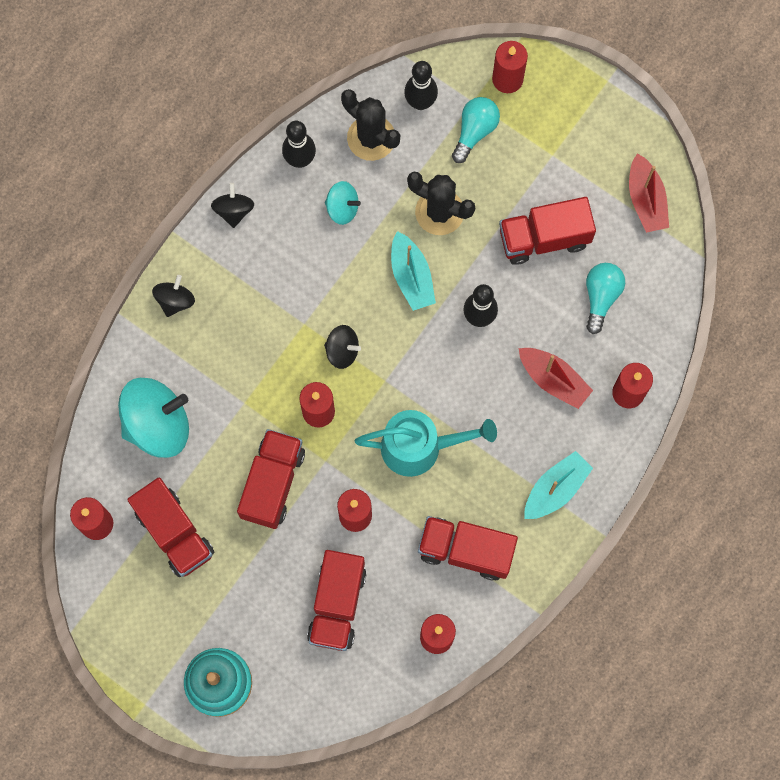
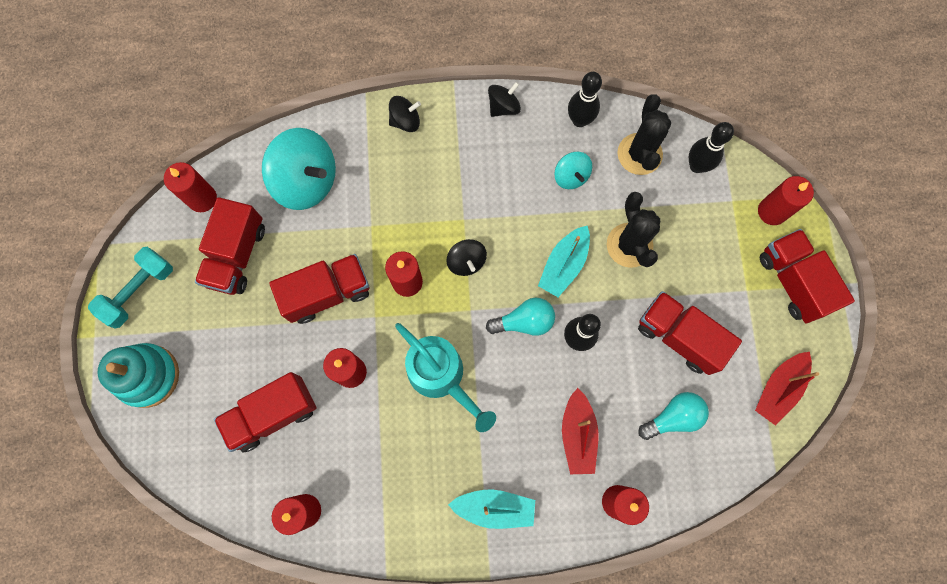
camera: 50 degrees right, 0 degrees up
(136, 637) = (139, 291): none -> turquoise dumbbell
(465, 550) = (390, 477): red truck -> red truck (793, 281)
(475, 131) = (712, 220): turquoise light bulb -> turquoise light bulb (524, 321)

